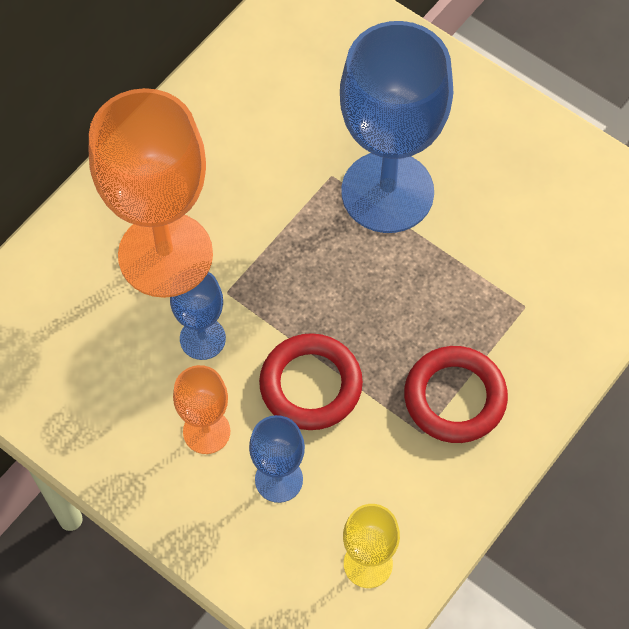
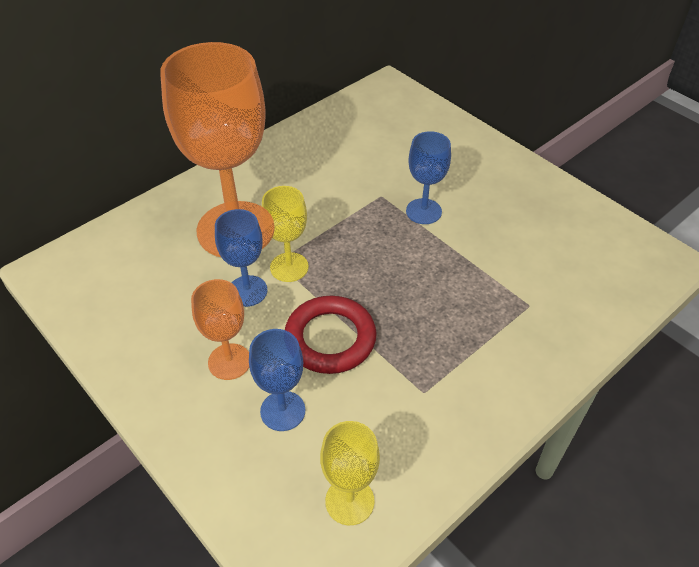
camera: 10 degrees right, 15 degrees down
(243, 298) = (289, 267): none -> yellow goblet
(387, 192) = (423, 211): blue goblet -> blue goblet, size x0.47
(455, 397) = (457, 367): red ring -> none

